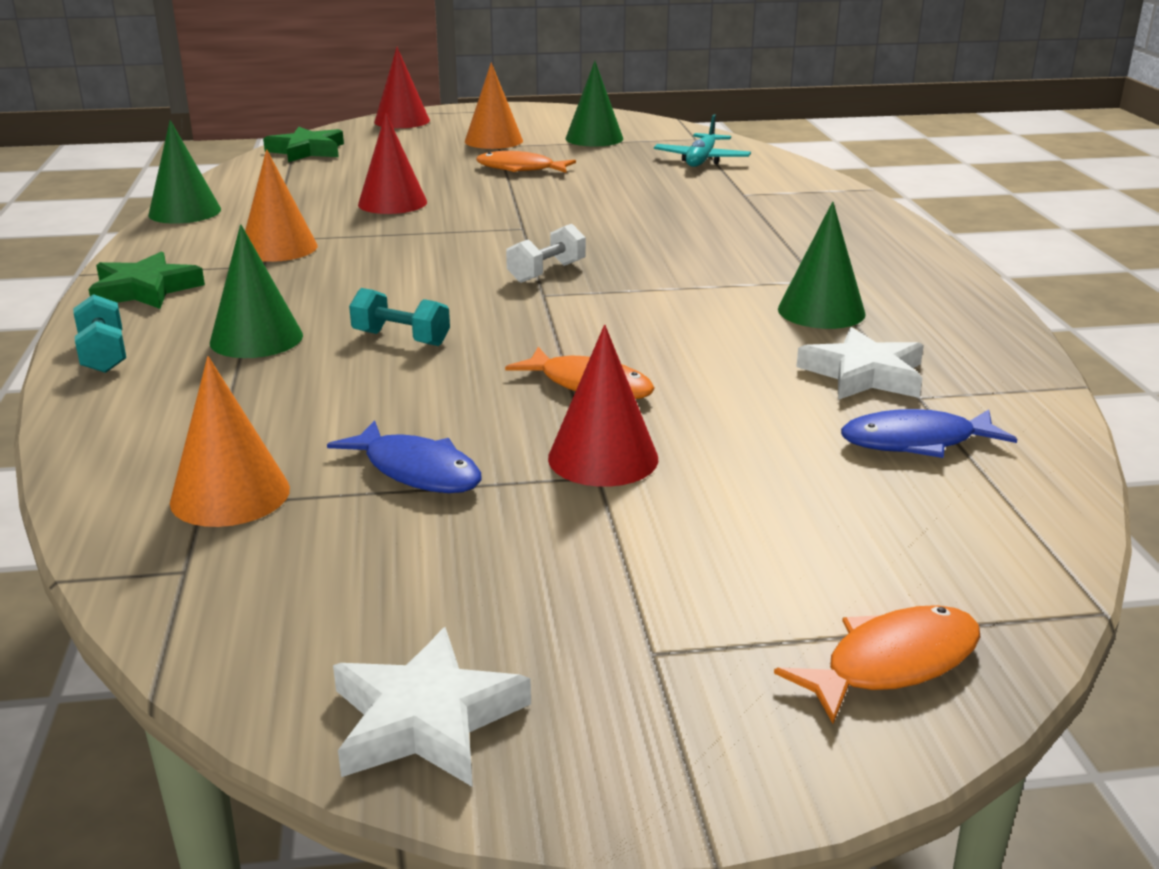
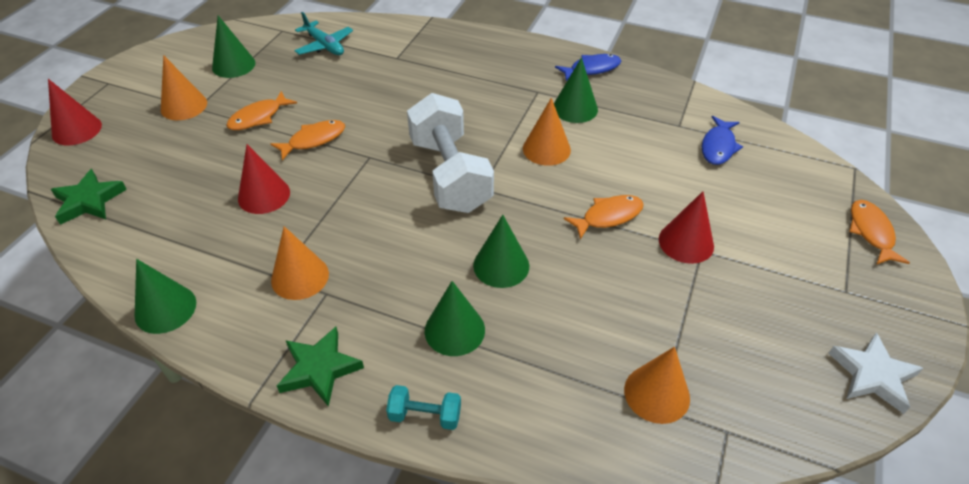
camera: 60 degrees left, 20 degrees up
(401, 338) = (501, 265): turquoise dumbbell -> green cone
(417, 471) = (667, 311): blue fish -> blue fish (592, 69)
(516, 198) = (314, 140): none -> orange fish
(546, 272) = (450, 175): white dumbbell -> white dumbbell, size x2.36
(688, 313) = (546, 149): none -> orange cone
(864, 374) = (649, 129): white star -> none

